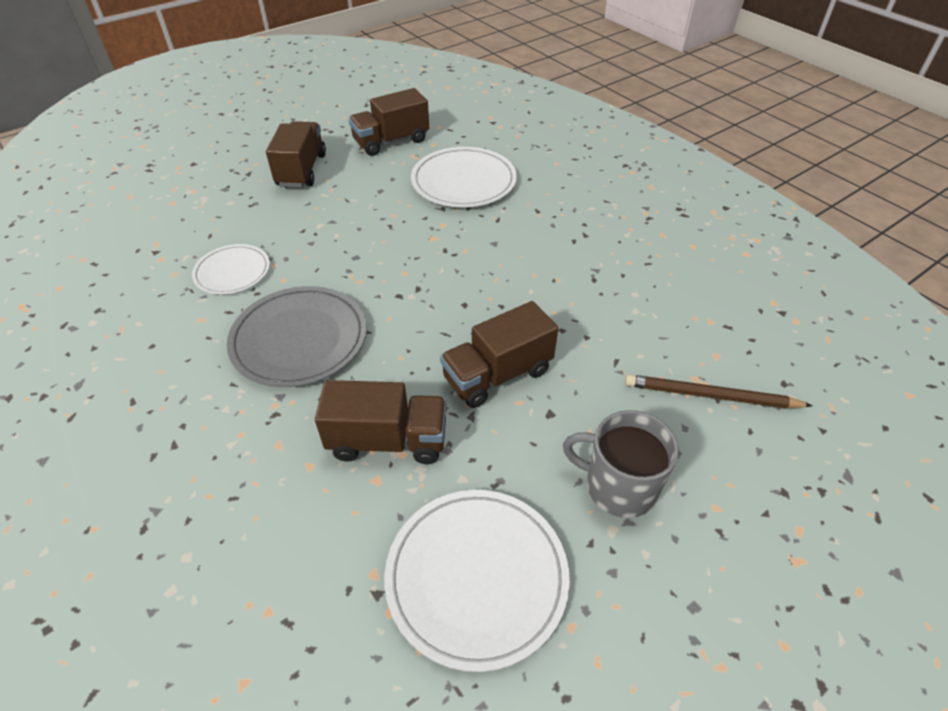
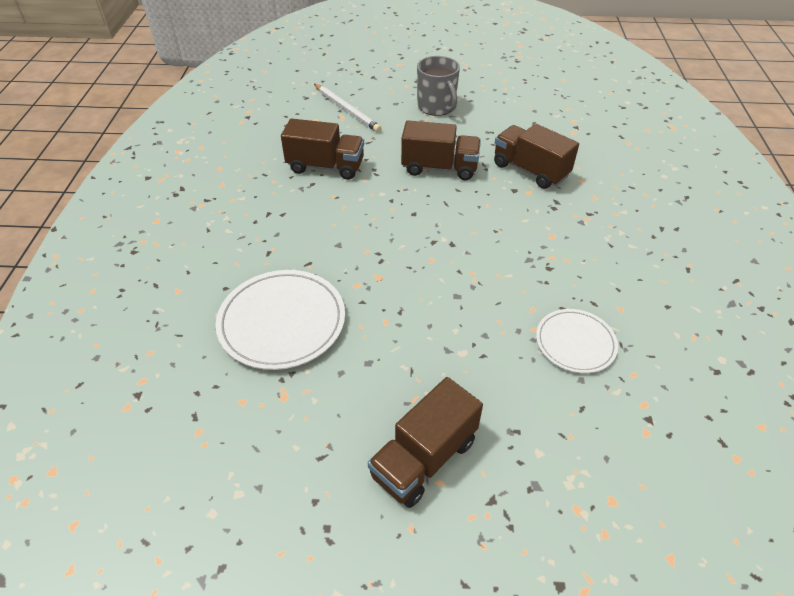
camera: 140 degrees left, 0 degrees up
(299, 339) = (548, 250): grey plate -> none
(391, 141) = (278, 441): brown truck -> brown truck (326, 166)
(476, 577) = (529, 113): white plate -> none
(711, 396) = (347, 110): brown pencil -> white pencil

